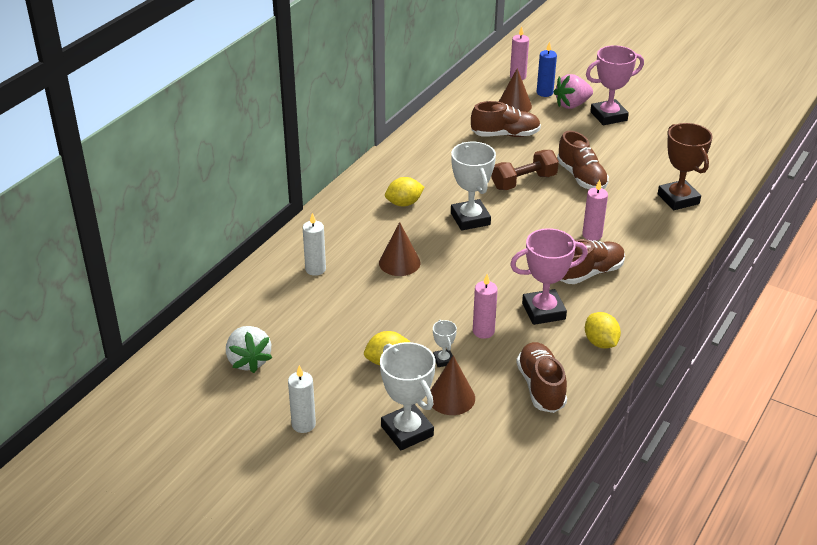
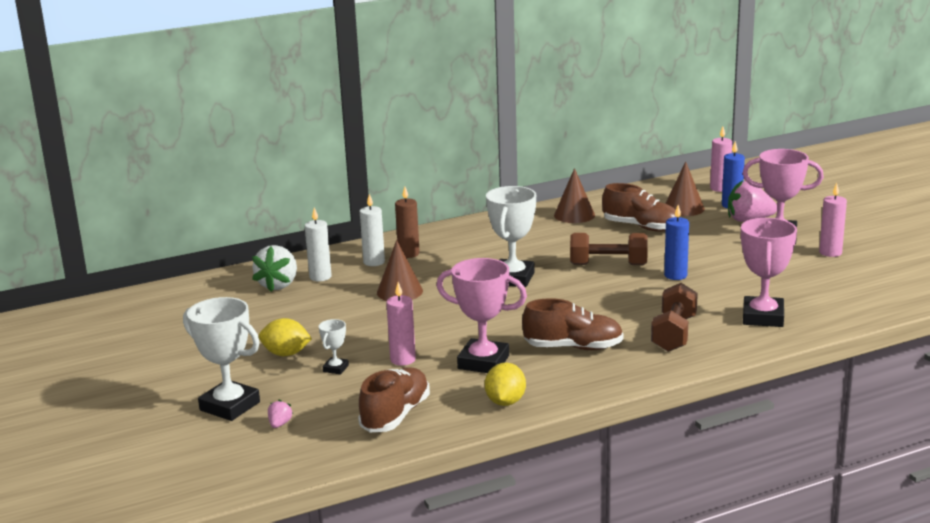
camera: 35 degrees right, 15 degrees down
(248, 361) = (177, 320): white strawberry -> white strawberry (278, 285)
(303, 424) = (155, 374): white candle -> white candle (374, 262)
(359, 219) = (408, 254): none -> brown candle
(404, 203) = (466, 253): yellow lemon -> none
(407, 431) = (230, 406): white trophy -> white trophy turned 60 degrees counterclockwise
(451, 398) = (302, 396): brown cone -> brown cone (574, 215)
(467, 431) = (280, 424): none -> pink strawberry
(581, 177) = (675, 275): brown shoe -> blue candle
(592, 235) = (620, 320): pink candle -> pink candle (830, 252)
(639, 235) = (674, 334): none -> brown dumbbell
(678, 199) = (763, 317): brown trophy -> pink trophy

